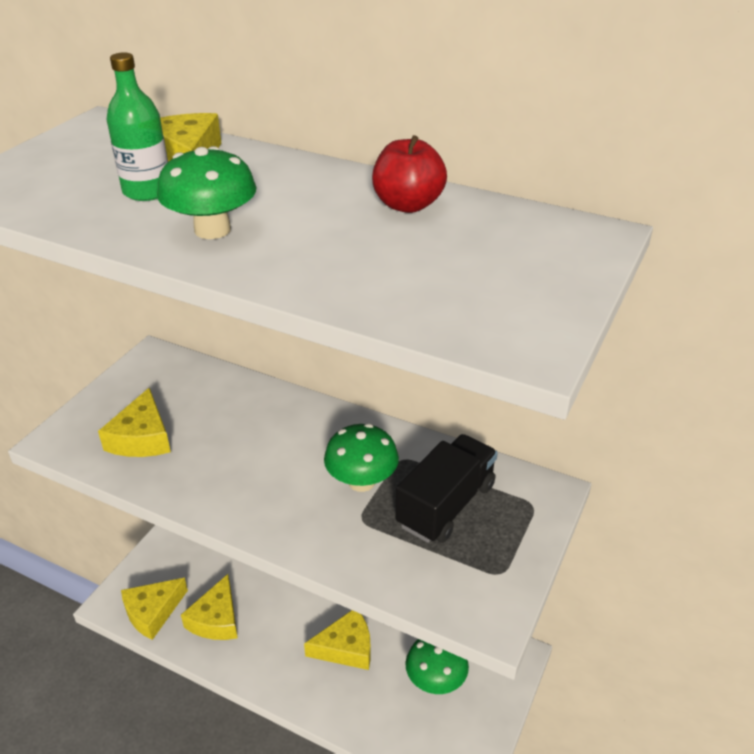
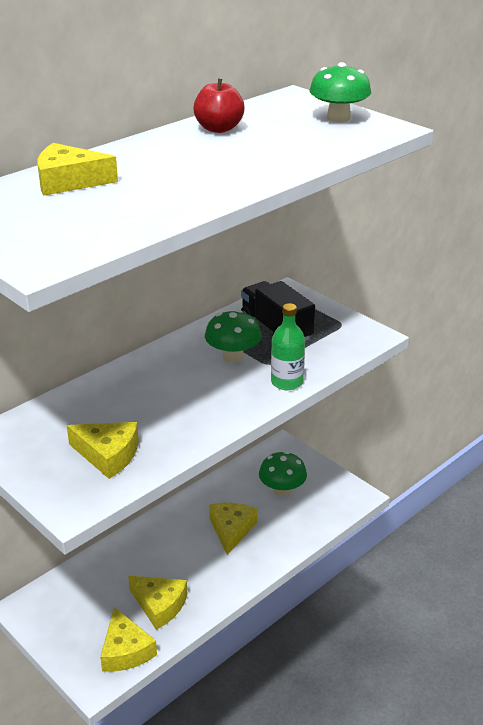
camera: 70 degrees left, 5 degrees down
(147, 191) = (118, 198): green bottle -> green bottle (287, 382)
(212, 230) = (202, 183): green mushroom -> green mushroom (338, 118)

